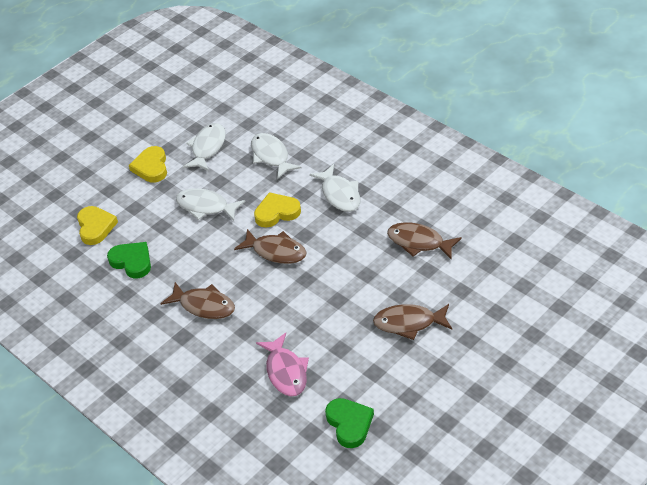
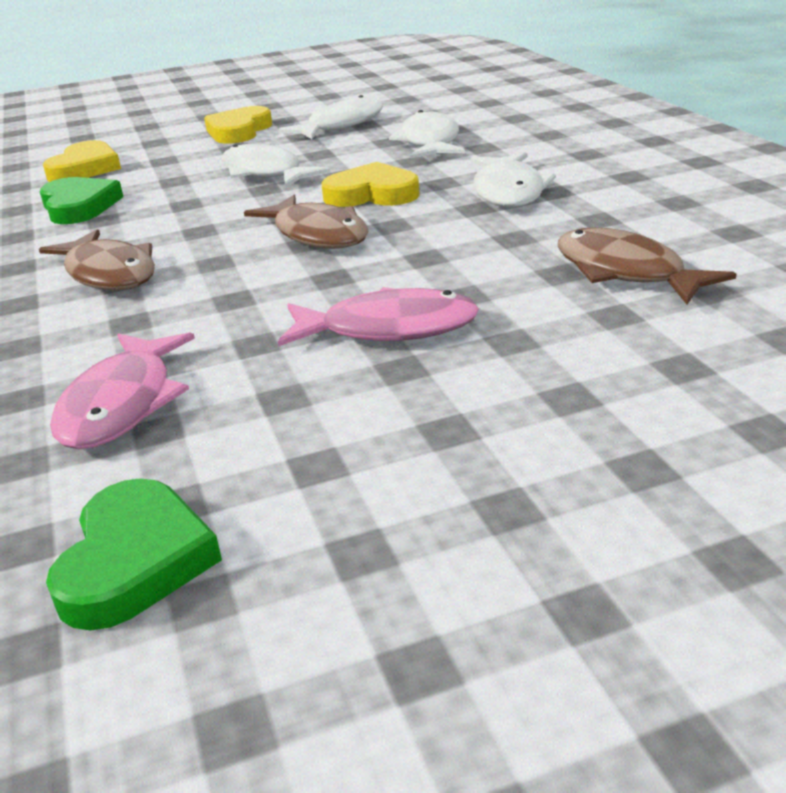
camera: 25 degrees right, 15 degrees down
(351, 303) = (388, 329): none -> pink fish
(409, 323) = (494, 393): brown fish -> none

